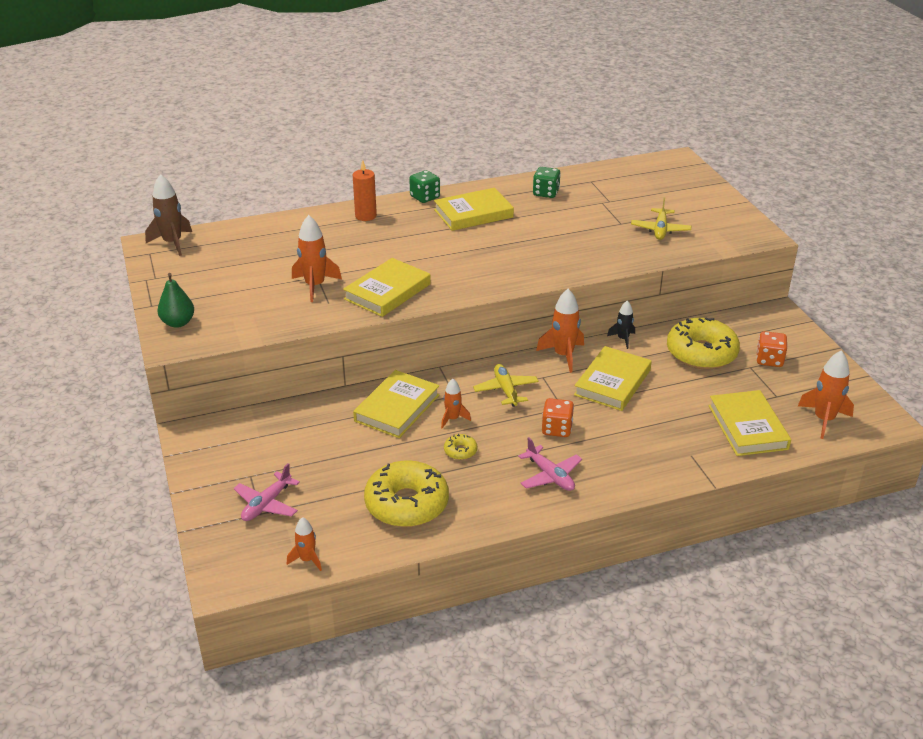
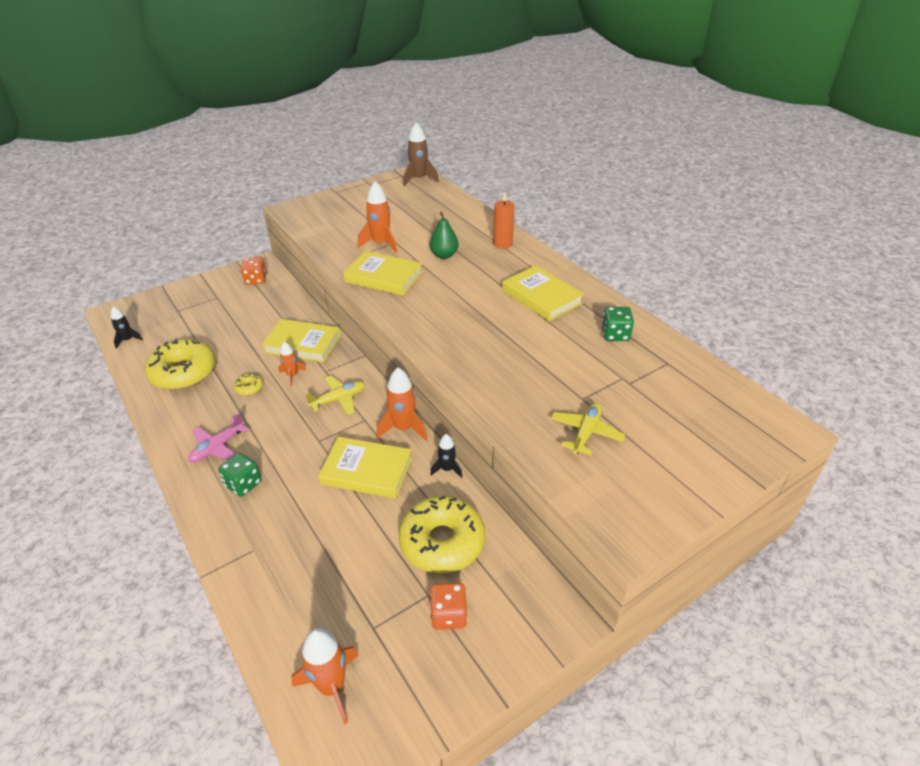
camera: 75 degrees right, 5 degrees up
(178, 323) = (316, 205): green pear -> green pear (444, 255)
(266, 504) = (186, 311): pink plane -> none
(307, 560) = (127, 340): orange rocket -> black rocket
(425, 197) = (555, 266): green dice -> green dice (243, 484)
(557, 429) = (285, 441): orange dice -> orange dice (256, 280)
(660, 230) = (586, 433): yellow plane -> yellow plane turned 120 degrees clockwise
(748, 427) = (306, 600): yellow book -> none

